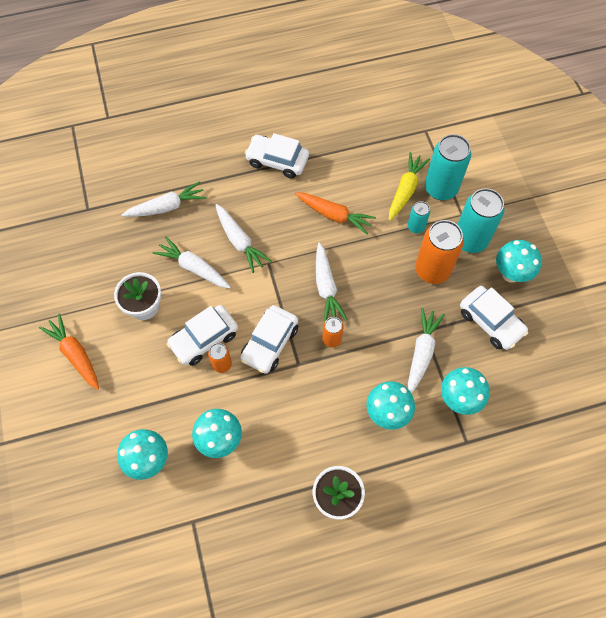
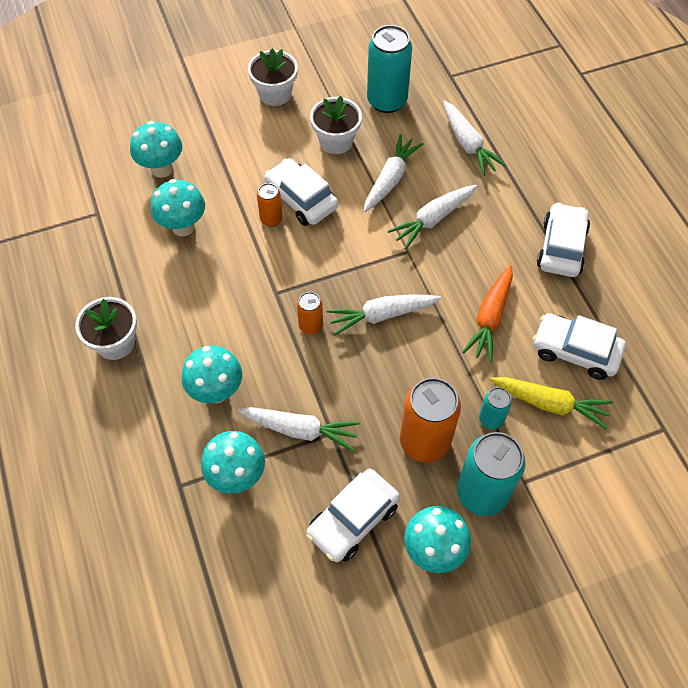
camera: 85 degrees right, 5 degrees down
(75, 354) = (275, 94): orange carrot -> white flower pot
(270, 343) = (300, 262): white car -> white car (575, 351)
(441, 188) = (563, 452): turquoise can -> turquoise can (387, 101)

